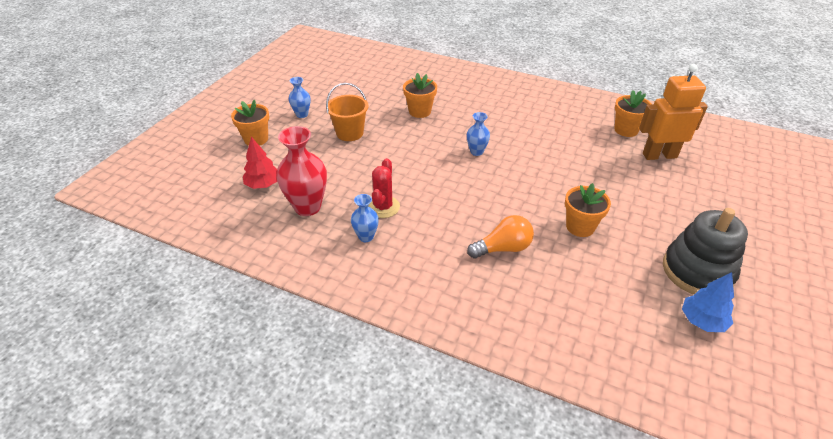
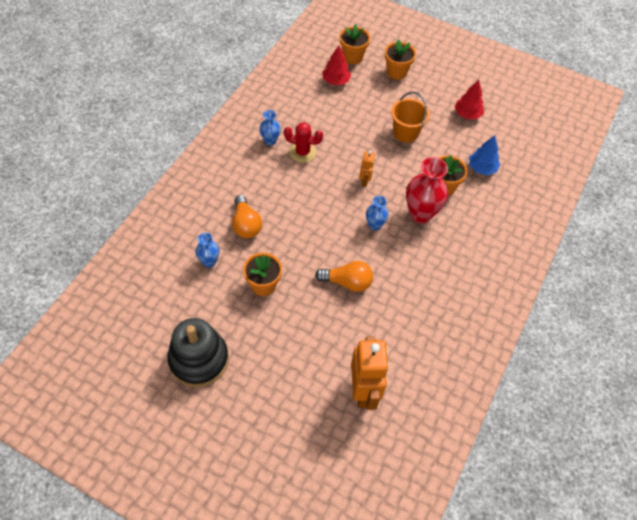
camera: 90 degrees right, 15 degrees up
(302, 114) = (435, 100): blue vase -> blue vase (209, 262)
(307, 207) = (307, 107): red vase -> red vase (420, 214)
(324, 97) = (467, 114): none -> red tree
(419, 159) = (365, 180): none -> orange robot
(551, 167) = (347, 282): none -> orange light bulb
(626, 130) = (412, 373): orange flower pot -> orange flower pot (352, 57)
(702, 321) = (149, 341): blue tree -> blue tree (482, 168)

